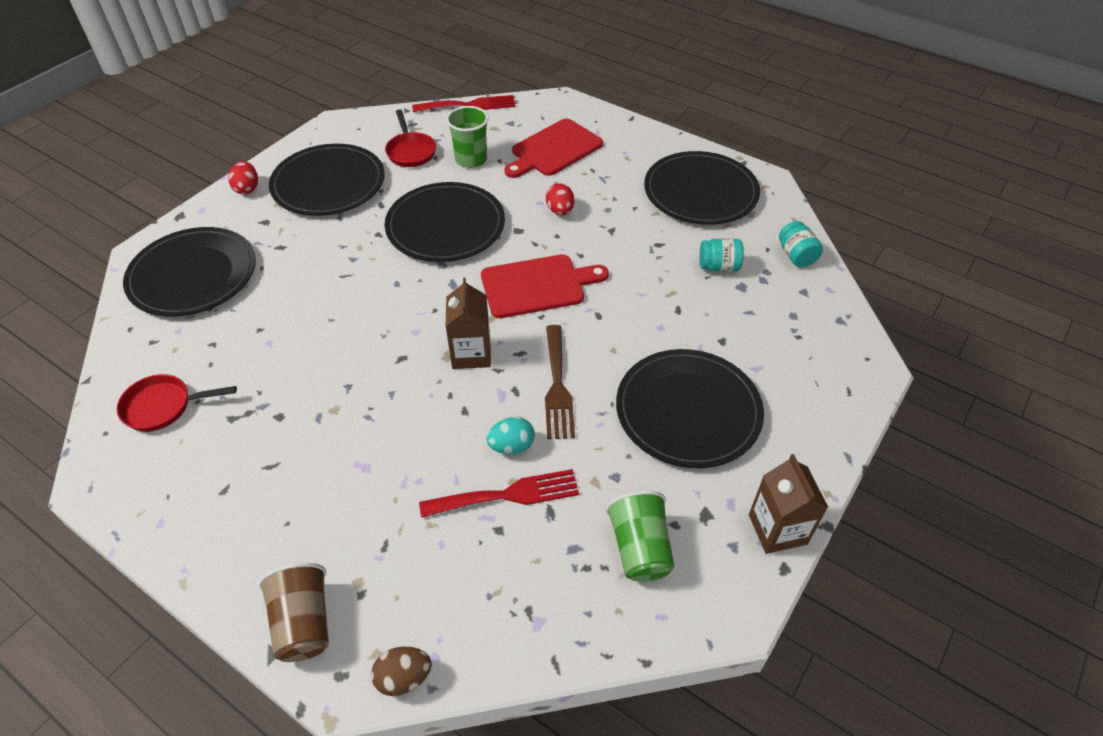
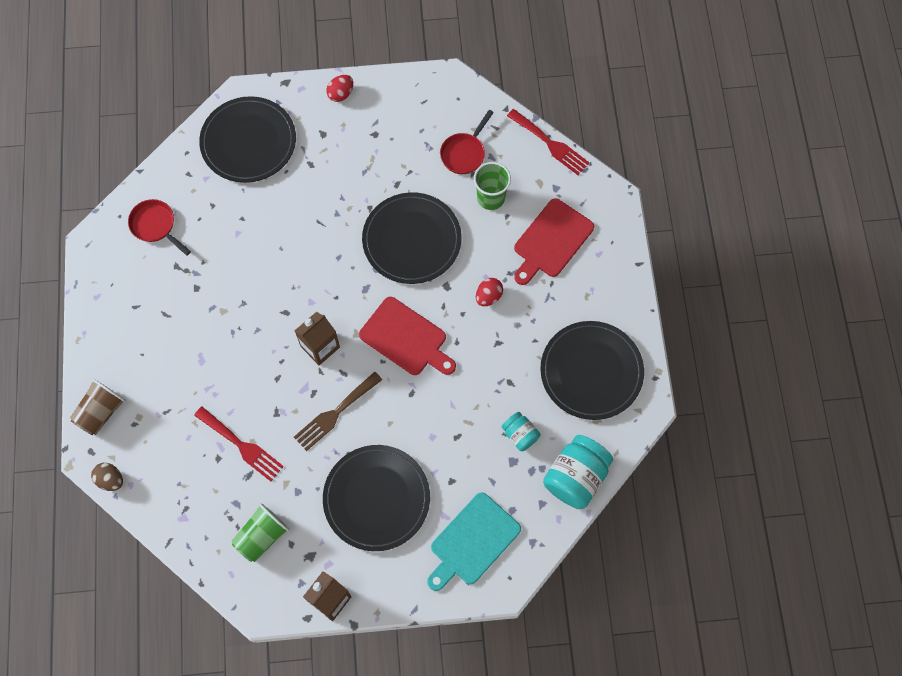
camera: 50 degrees right, 20 degrees up
(328, 184) = (387, 135): black plate -> none
(511, 446) = (274, 422): turquoise egg -> none
(554, 149) = (551, 241): red cutting board -> red cutting board turned 60 degrees counterclockwise
(796, 256) = (575, 477): turquoise jar -> turquoise jar, size x1.82
(803, 363) = (472, 541): none -> turquoise cutting board

